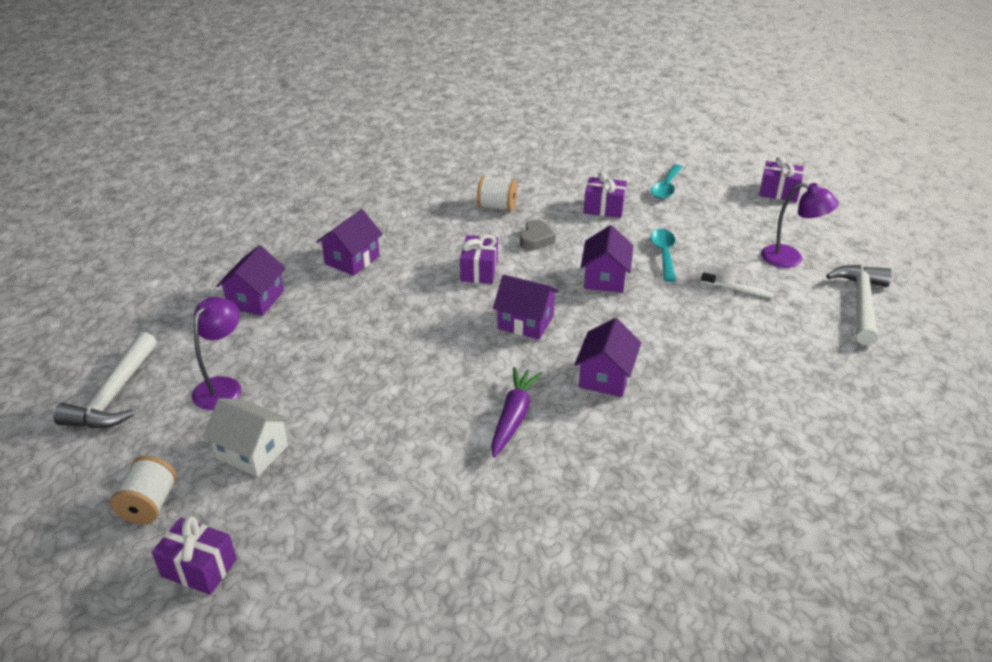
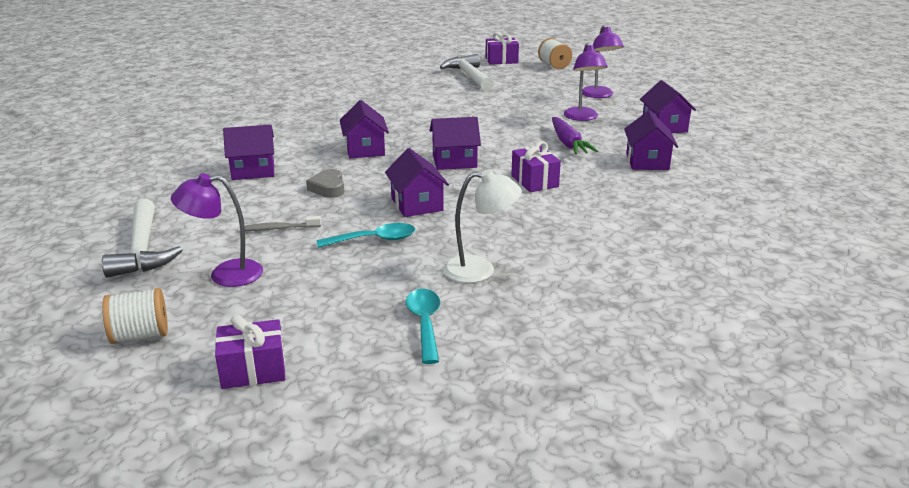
camera: 150 degrees right, 10 degrees down
(114, 395) = (647, 81): white hammer -> white hammer (469, 76)
(252, 452) = (538, 84): white house -> none
(310, 346) = (582, 117): none -> purple lamp
(497, 207) = (597, 236): white spool -> white spool (140, 335)
(513, 417) = (410, 121): purple carrot -> purple carrot (568, 143)
(536, 239) = (517, 218): grey heart -> grey heart (328, 188)
(604, 208) = (480, 270): purple gift -> white lamp
(663, 254) = (374, 240): turquoise spoon -> turquoise spoon turned 75 degrees counterclockwise
(738, 290) = (279, 228): white toothbrush -> grey toothbrush
(747, 382) = (253, 171): none -> purple house

